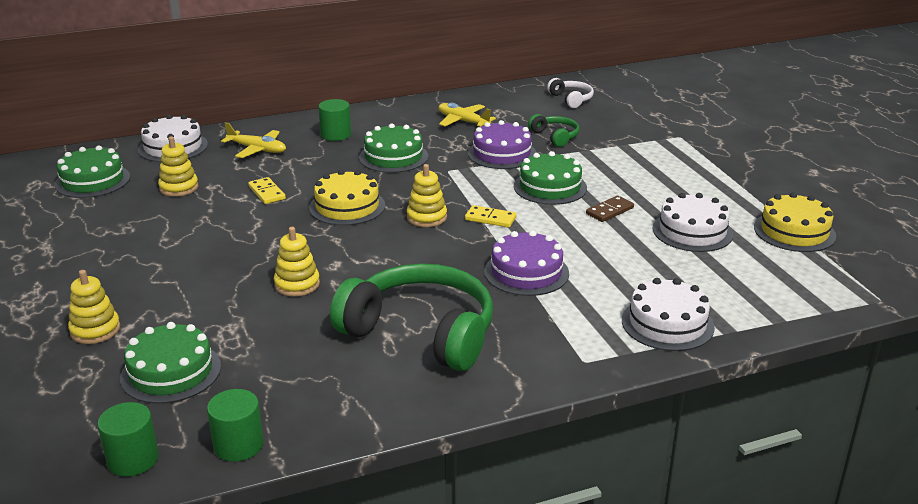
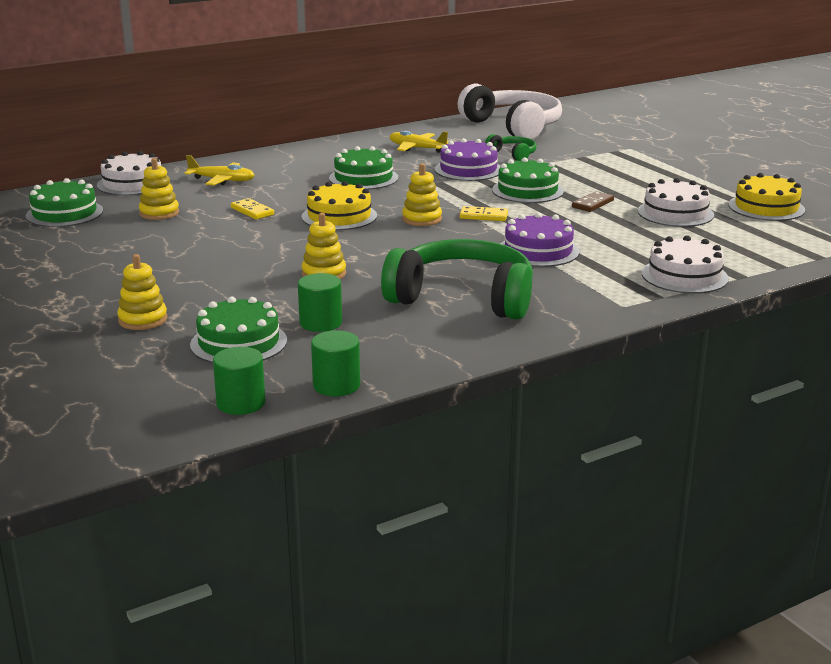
camera: 10 degrees left, 5 degrees down
(336, 135) = (295, 165): green cylinder -> green cylinder (321, 323)
(571, 99) = (513, 127): white headphones -> white headphones, size x2.20

